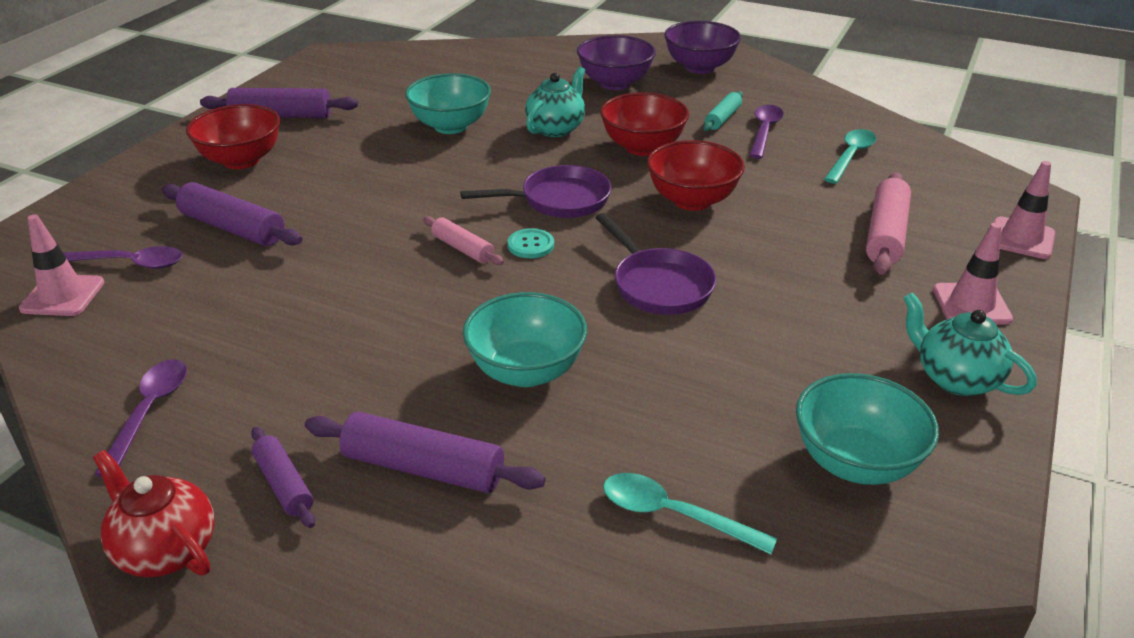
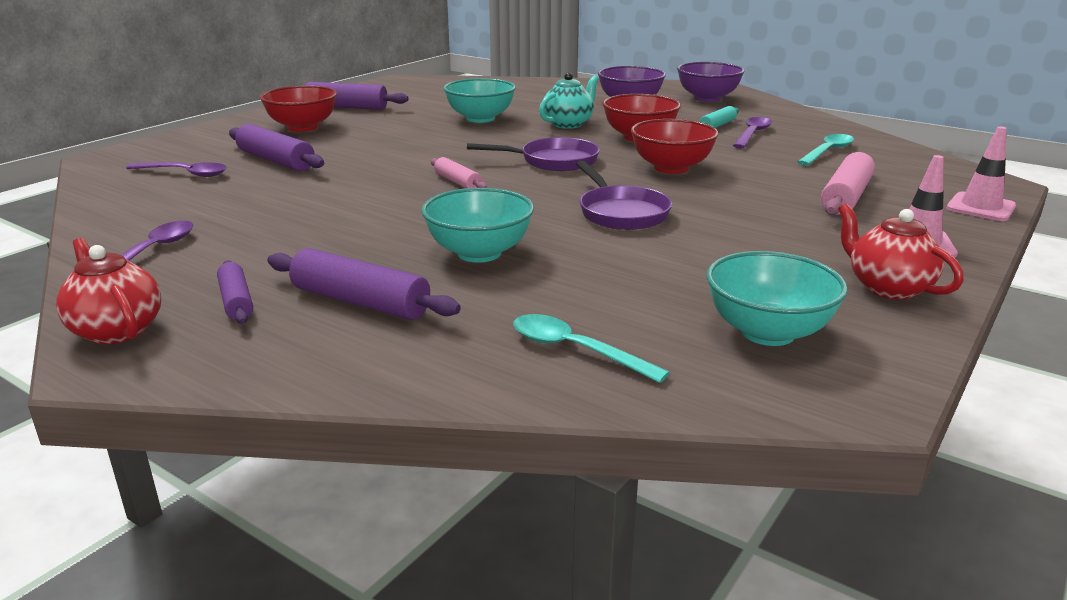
camera: 10 degrees right, 10 degrees down
(63, 296) = (123, 187): pink traffic cone -> none
(530, 245) = (517, 184): turquoise button -> none
(955, 379) = (887, 288): turquoise teapot -> red teapot

